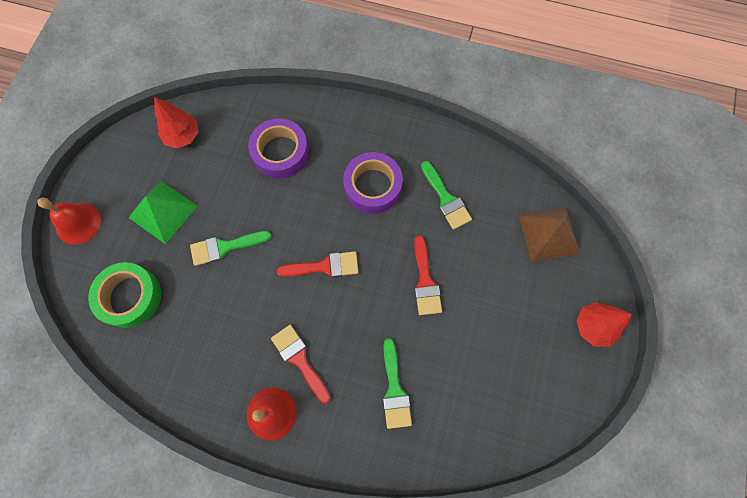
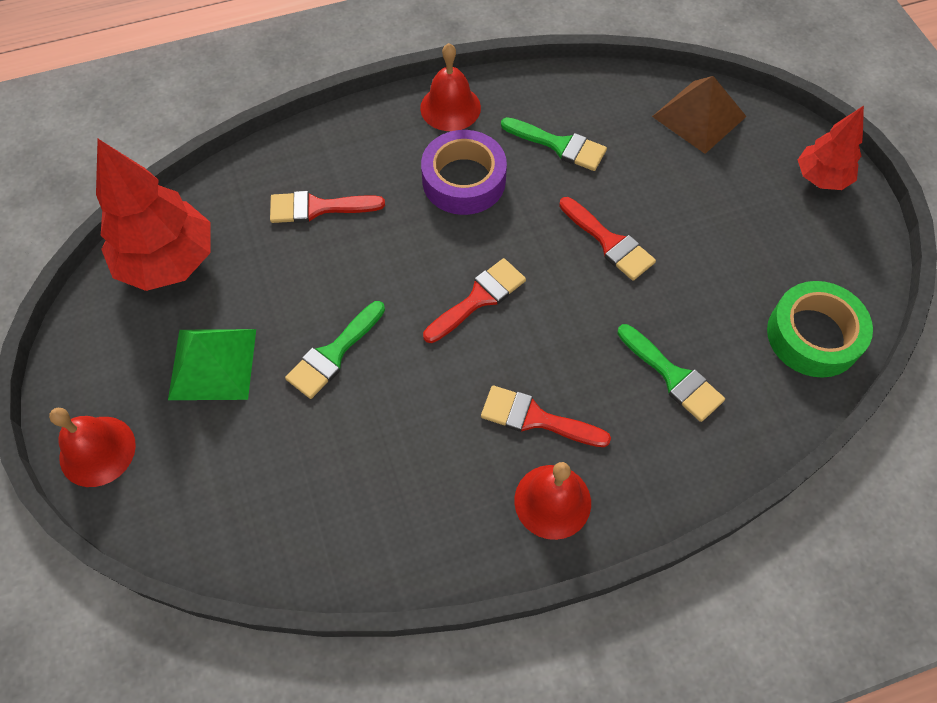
camera: 35 degrees left, 10 degrees down
(130, 297) = (250, 492): green tape -> green tape (813, 335)
(183, 136) = (168, 262): red tree -> red tree, size x1.69
(280, 153) = (317, 208): purple tape -> red brush
(401, 134) = (450, 107): none -> red bell

